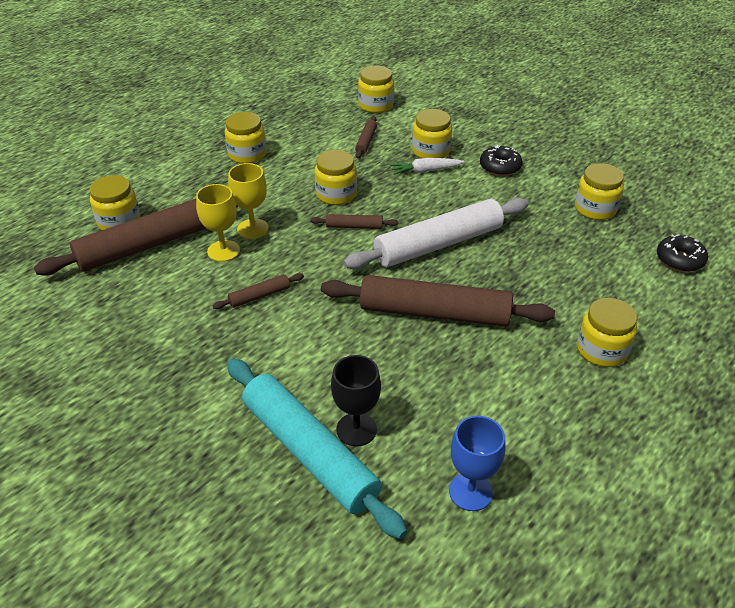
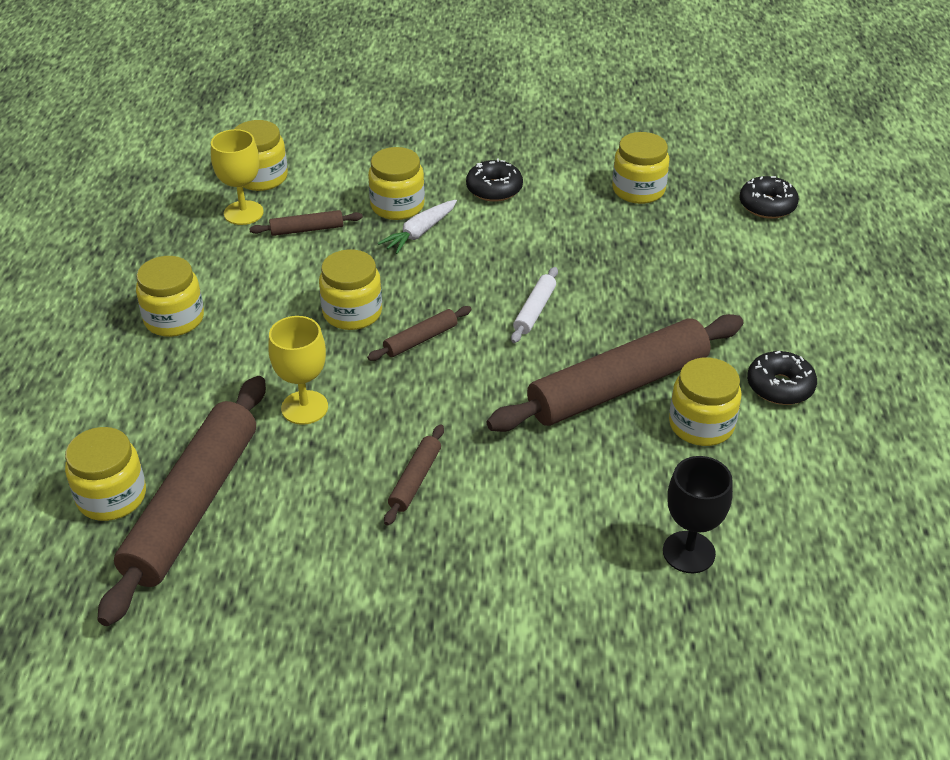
camera: 40 degrees left, 0 degrees up
(223, 251) = (303, 454): yellow goblet -> yellow goblet (243, 213)
(309, 452) = (674, 605): turquoise rolling pin -> none
(366, 141) = (307, 229): brown rolling pin -> brown rolling pin turned 75 degrees counterclockwise
(438, 244) = (535, 310): white rolling pin -> white rolling pin, size x0.43
(470, 492) = (850, 538): blue goblet -> none
(542, 372) = (780, 386): none -> black donut
(602, 350) = (802, 333): yellow jar -> yellow jar (701, 425)

